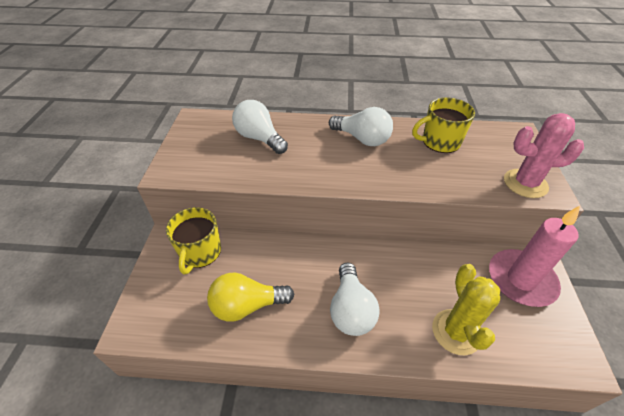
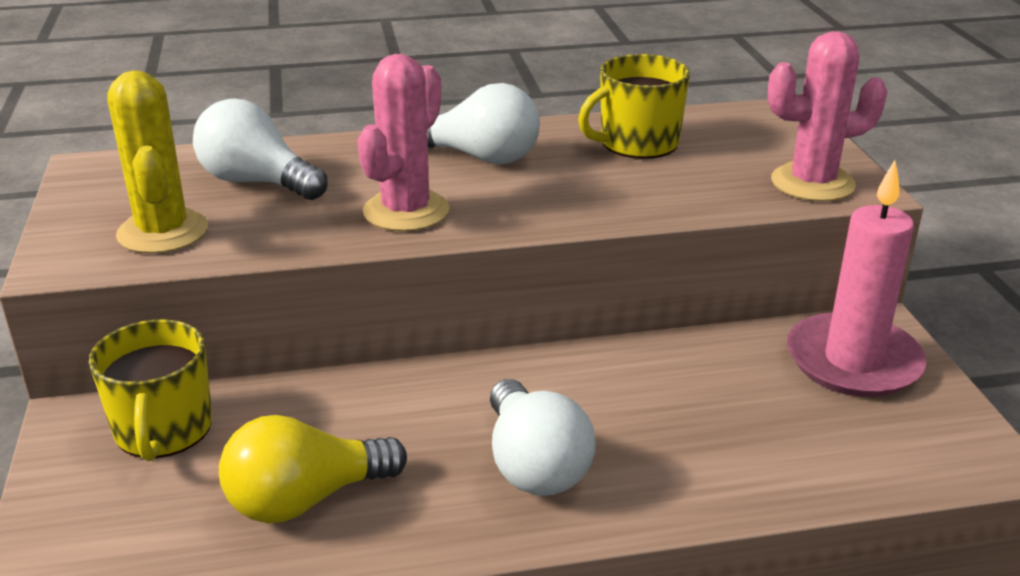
camera: 15 degrees left, 15 degrees down
(319, 167) = (406, 211): none -> pink cactus
(456, 332) = (753, 460): yellow cactus -> yellow cactus (163, 232)

